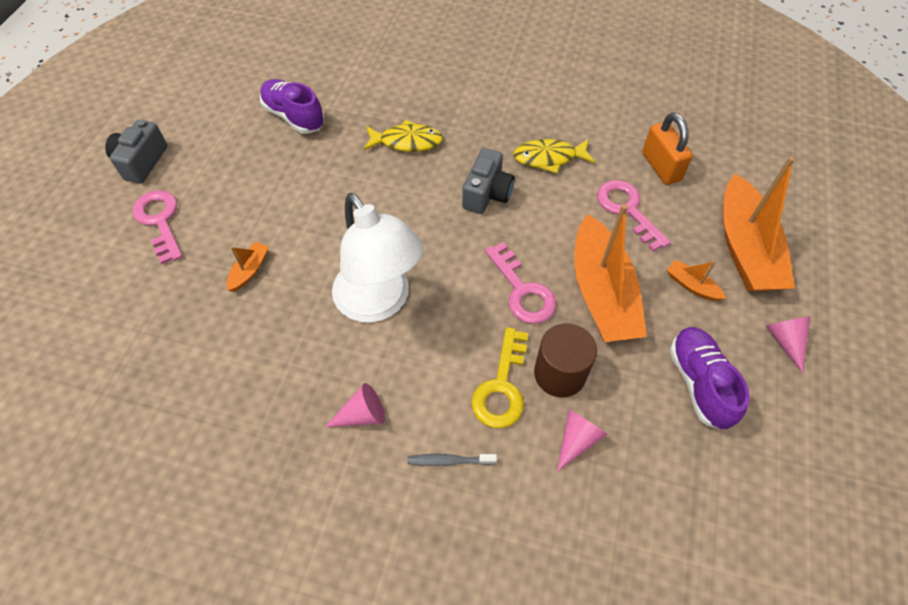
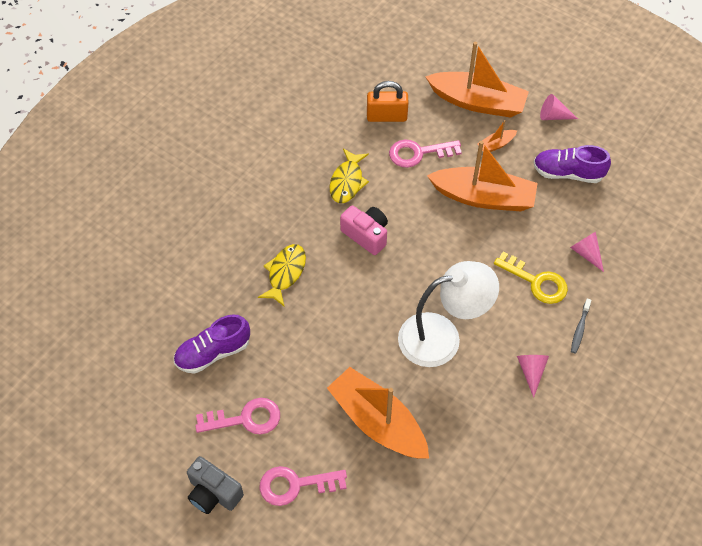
camera: 70 degrees left, 0 degrees up
(249, 270) = (377, 422): orange boat -> orange boat, size x2.38
(487, 194) = (366, 235): grey camera -> pink camera
(522, 290) = (464, 243): pink key -> pink key (245, 419)
(559, 373) = (537, 245): brown cylinder -> none

